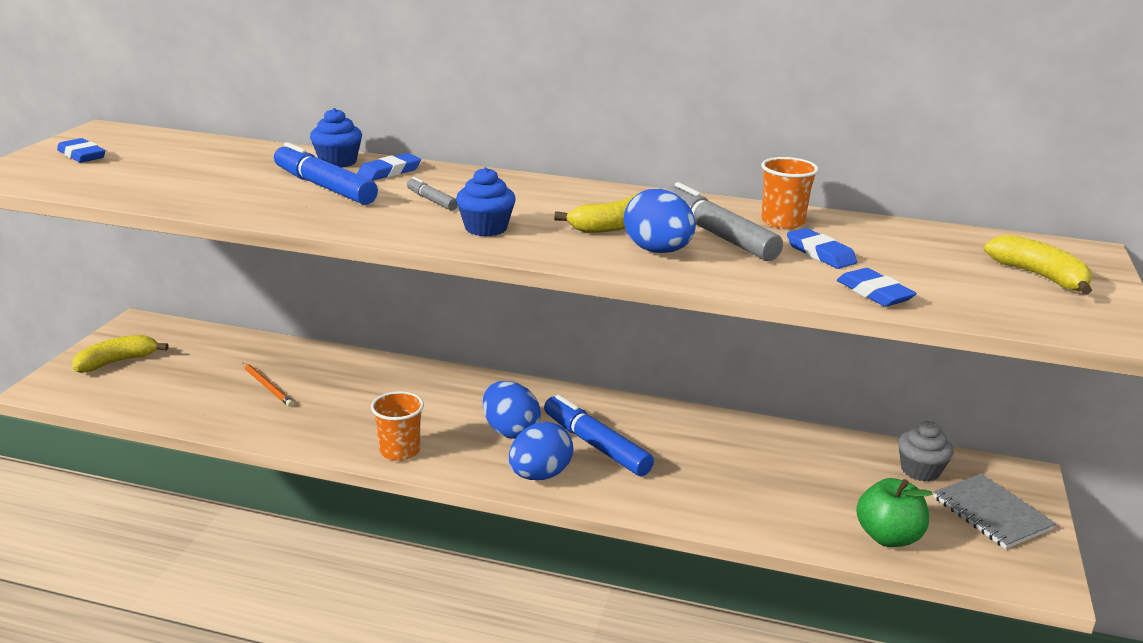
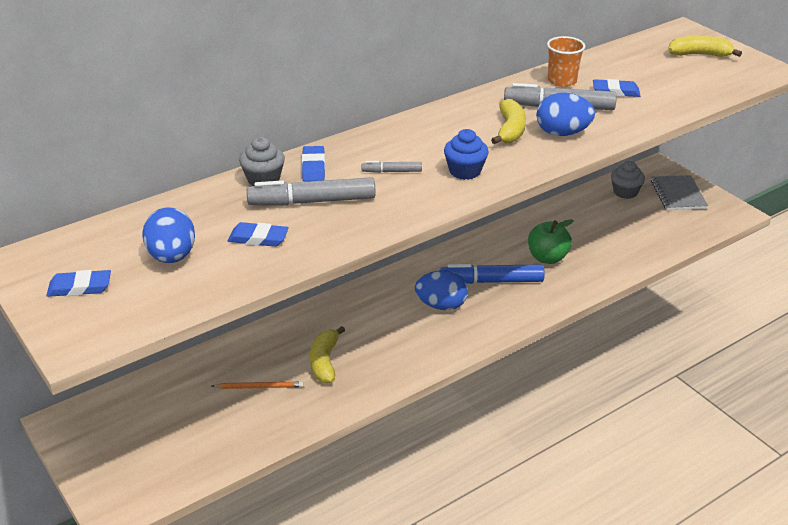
camera: 50 degrees left, 10 degrees up
(117, 362) = (119, 454): yellow banana -> yellow banana (324, 362)
(324, 187) = (312, 201): blue marker -> grey marker
(338, 162) = (263, 179): blue cupcake -> grey cupcake
(400, 451) = (415, 360): orange cup -> none
(540, 475) = (501, 316): blue egg -> blue egg (172, 257)
(874, 293) = (677, 102): blue eraser -> blue eraser (258, 238)
(888, 537) = (667, 234): green apple -> green apple (547, 258)
(991, 513) = (678, 194): grey notebook -> grey notebook turned 75 degrees clockwise

